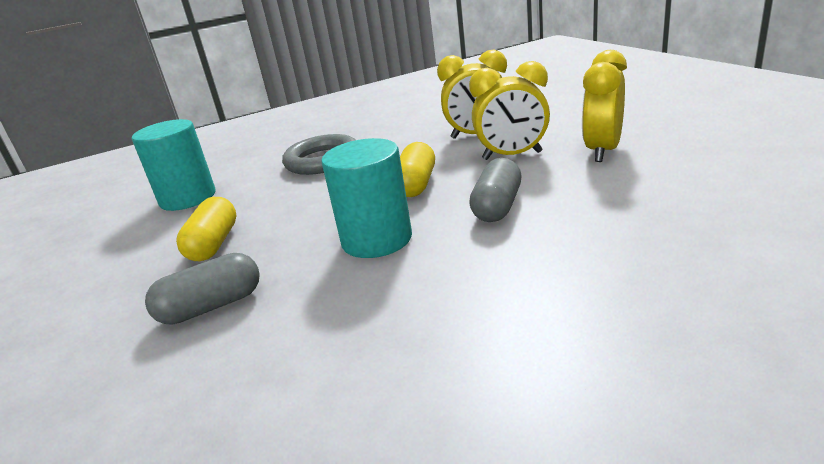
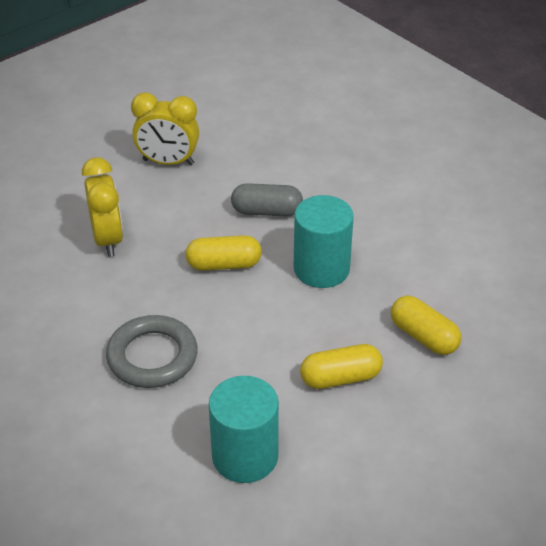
camera: 110 degrees left, 15 degrees up
(211, 306) = (423, 336): grey capsule -> yellow capsule
(512, 156) = (168, 211): yellow clock -> none

